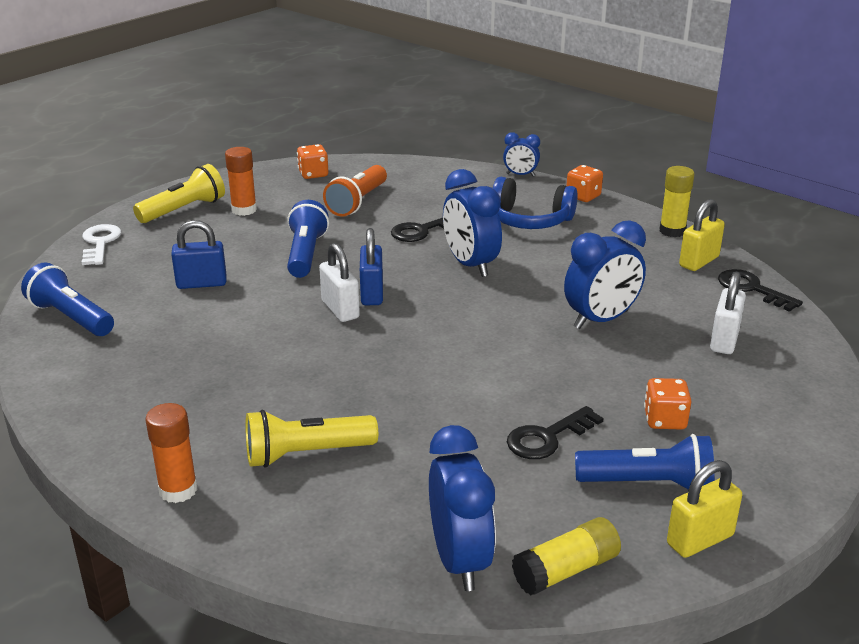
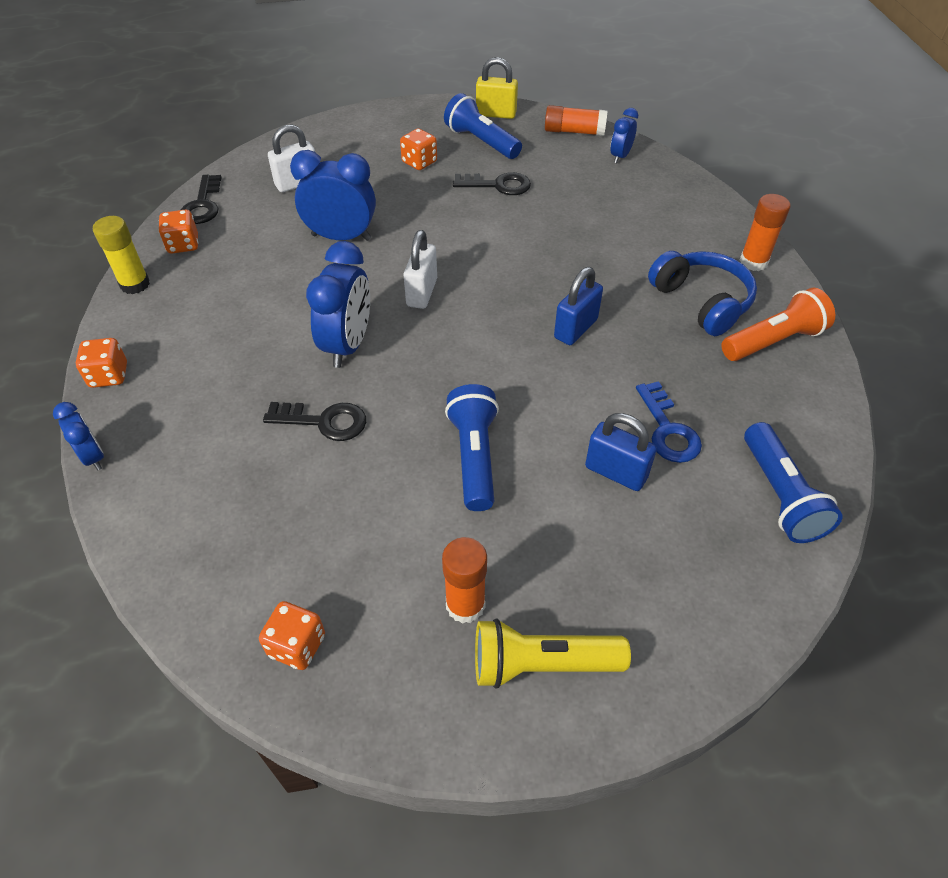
camera: 140 degrees left, 20 degrees up
(100, 243) = (697, 643): white key -> none
(180, 318) = (667, 429): none -> blue key
(305, 254) = (474, 457): blue flashlight -> blue flashlight turned 135 degrees clockwise
(306, 454) = (653, 245): yellow flashlight -> none
(340, 309) = (516, 356): white padlock -> white padlock (422, 292)
(358, 202) = (322, 525): orange flashlight -> orange flashlight (773, 341)
(372, 294) = (470, 360): blue padlock -> blue padlock (575, 329)
(460, 560) = (620, 156): blue clock -> blue clock, size x0.55
(529, 220) = (211, 372): blue headphones -> blue headphones (701, 302)
(566, 570) = (574, 131): yellow glue stick -> orange glue stick
(699, 261) = (183, 245): yellow padlock -> orange dice

